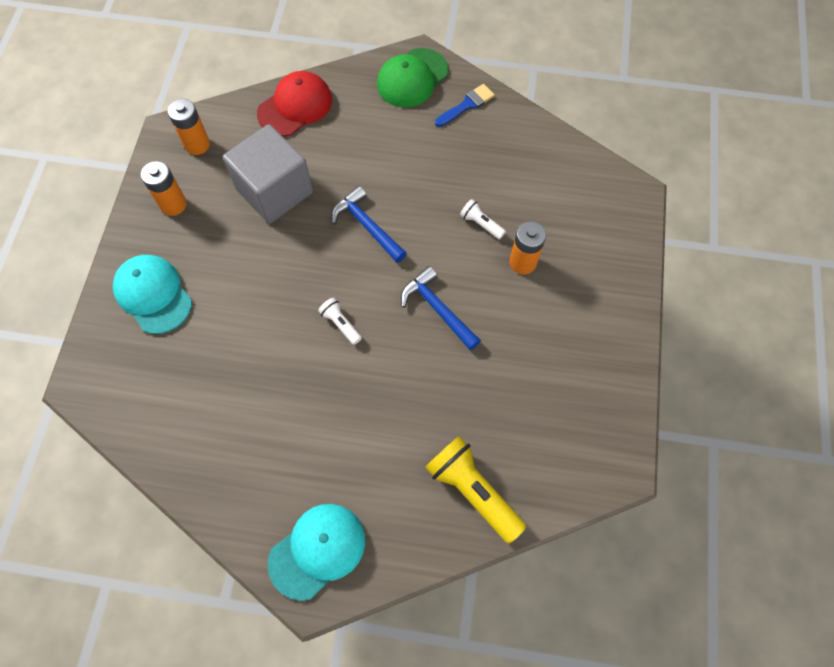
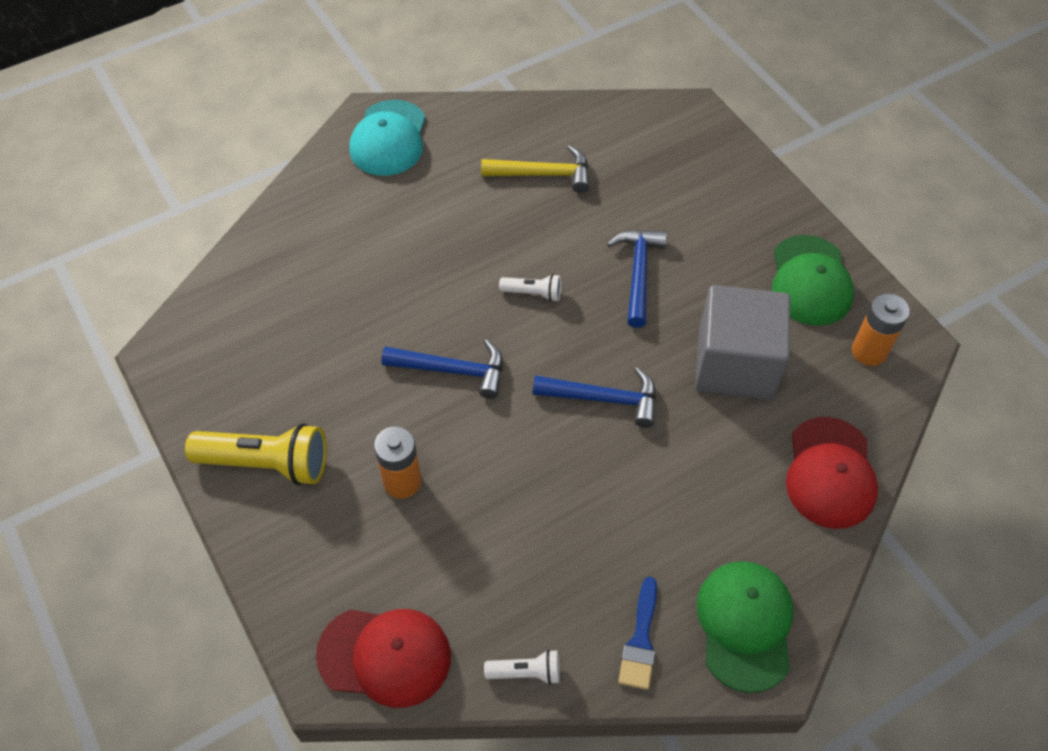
camera: 140 degrees right, 10 degrees down
(153, 294) = (724, 202): turquoise cap -> none
(173, 204) = (810, 281): orange battery -> green cap
(240, 415) = (543, 174): none -> yellow hammer
(263, 287) = (638, 273): none -> blue hammer
(473, 491) = (293, 251): yellow flashlight -> yellow flashlight (266, 463)
(481, 224) = (484, 491): white flashlight -> white flashlight (526, 672)
(598, 182) = (385, 656): none -> red cap

